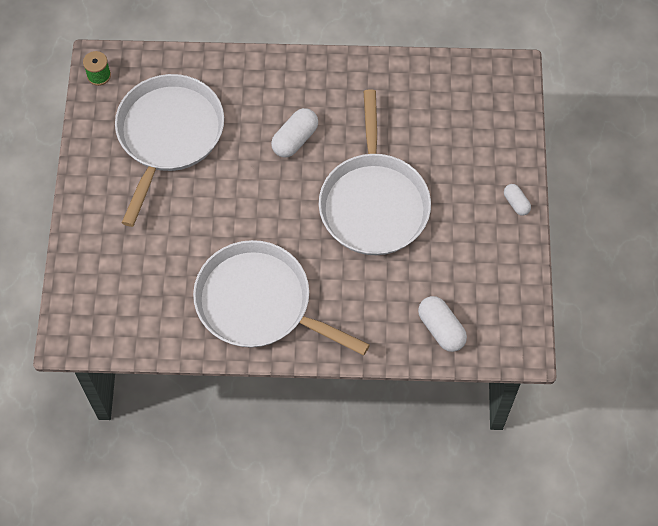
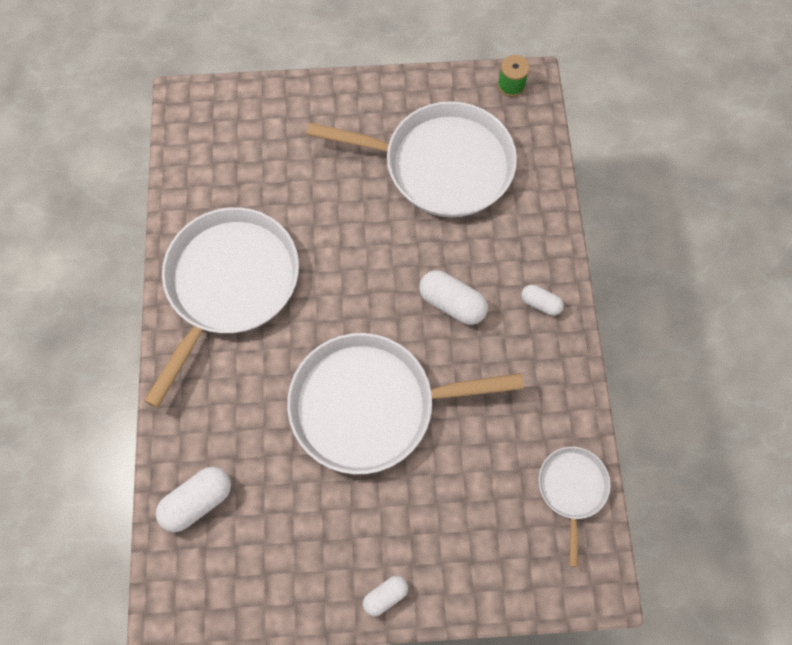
camera: 85 degrees right, 5 degrees up
(302, 79) = (540, 303): none -> white capsule
(446, 78) = (572, 488): none -> white pan

